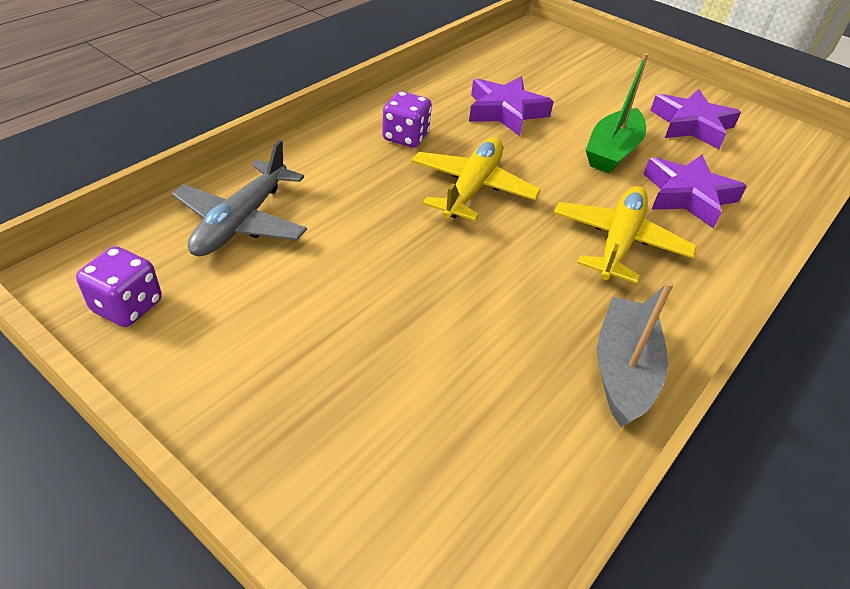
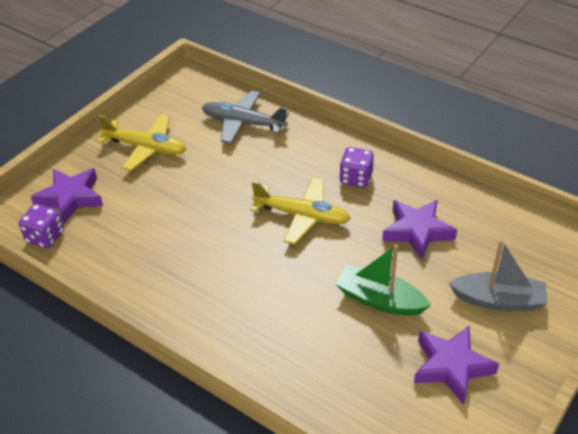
camera: 90 degrees right, 0 degrees up
(127, 306) = (173, 102): purple dice -> purple dice (45, 237)
(618, 242) = (257, 295): yellow plane -> yellow plane (146, 148)
(623, 371) = (137, 288): grey boat -> grey boat (498, 300)
(688, 196) = (327, 346): purple star -> purple star (70, 198)

